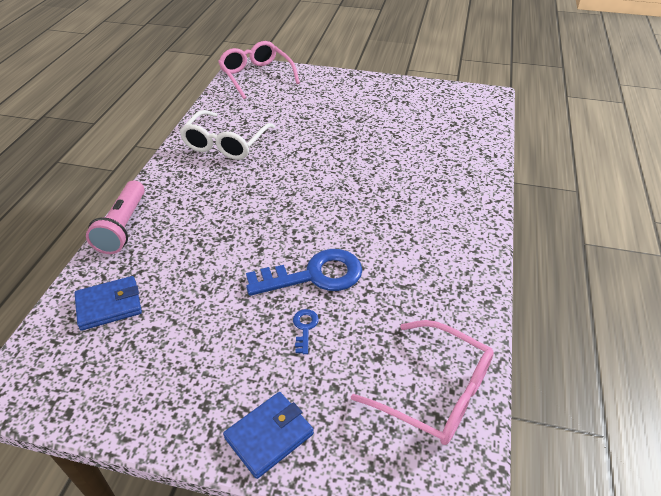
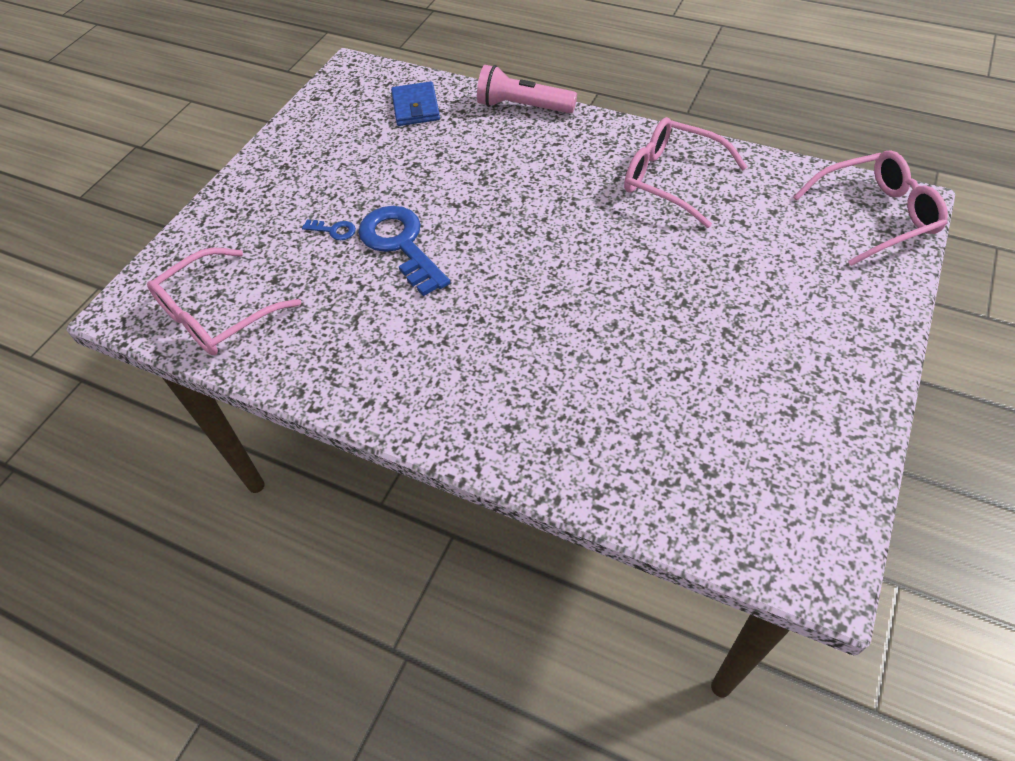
camera: 105 degrees right, 10 degrees up
(225, 144) = (671, 179): white glasses -> pink glasses
(269, 436) = (237, 201): blue wallet -> none
(315, 275) = (400, 244): blue key -> blue key turned 150 degrees clockwise

